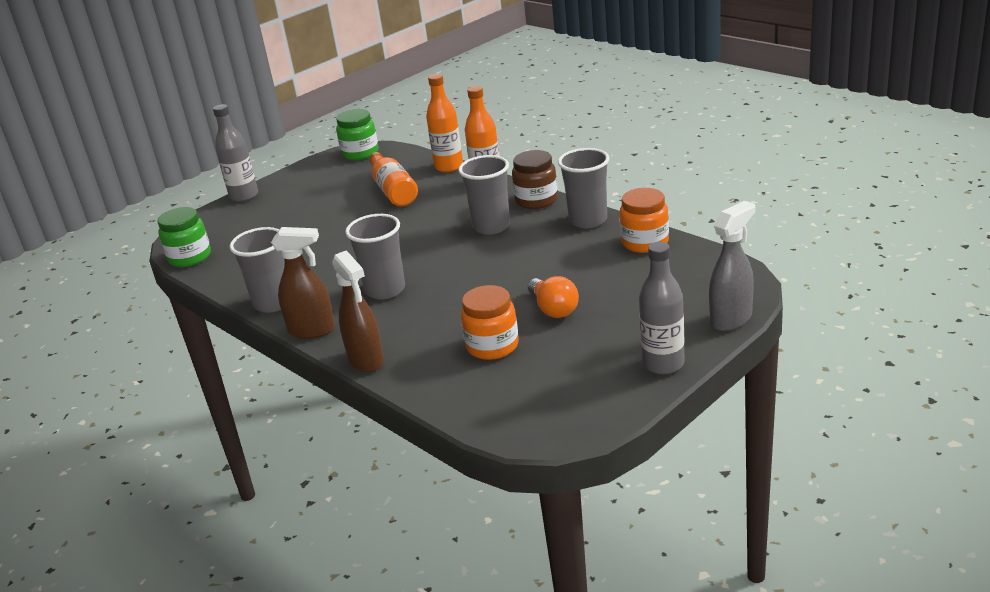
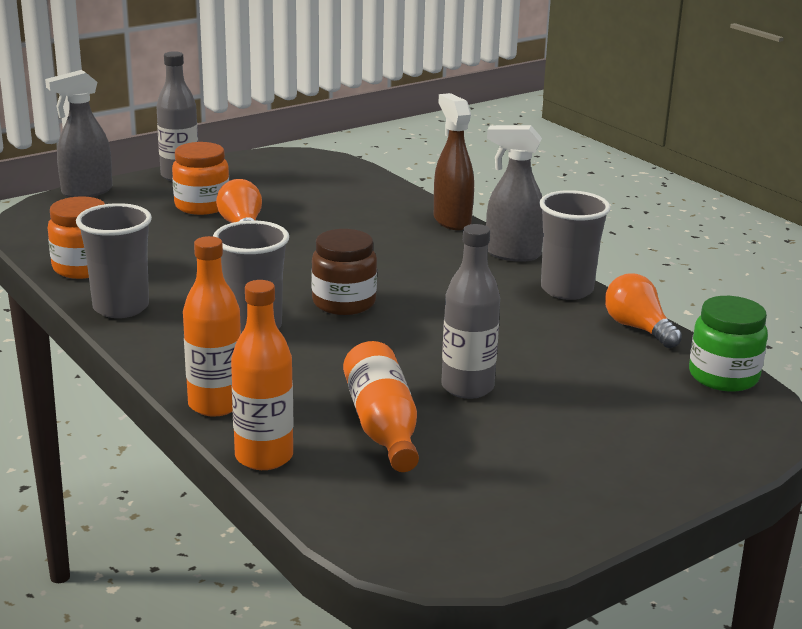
camera: 175 degrees left, 5 degrees down
(230, 280) = (638, 328): none -> orange light bulb
(244, 196) = (680, 486): grey bottle -> grey bottle (467, 387)
(312, 330) = (512, 254): brown spray bottle -> grey spray bottle
(360, 153) = (437, 549): green jar -> none
(385, 290) = (422, 277): grey cup -> none
(492, 346) = (321, 210): orange jar -> orange jar (202, 206)
(536, 200) = (163, 352): brown jar -> brown jar (344, 303)

